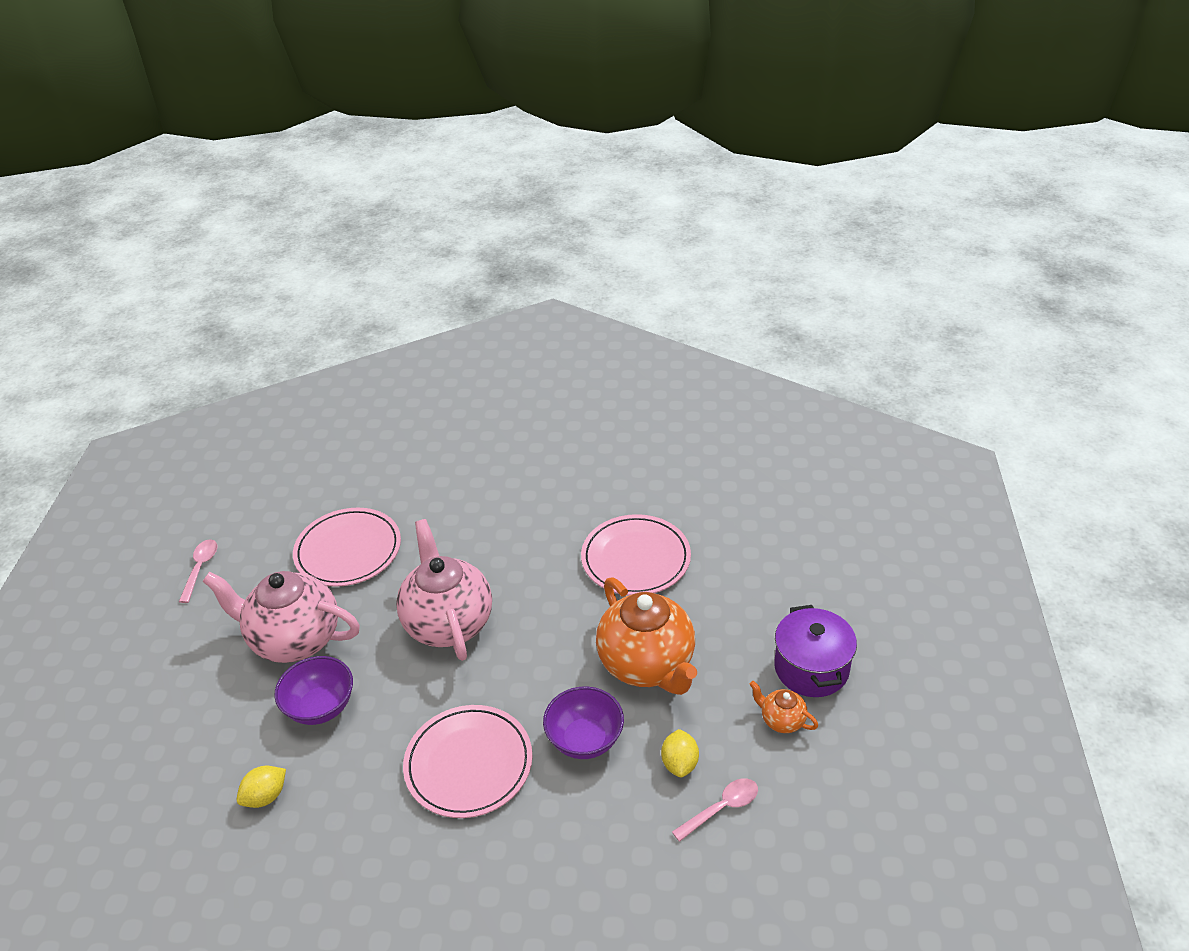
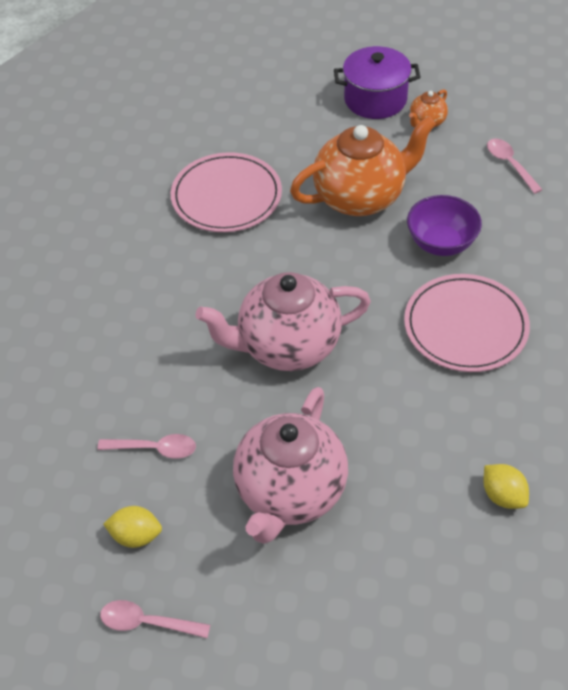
camera: 85 degrees left, 10 degrees up
(321, 707) = (390, 456): purple bowl -> none
(348, 550) = (155, 449): pink plate -> pink spoon
(679, 763) = (467, 185): yellow lemon -> yellow lemon (136, 536)

